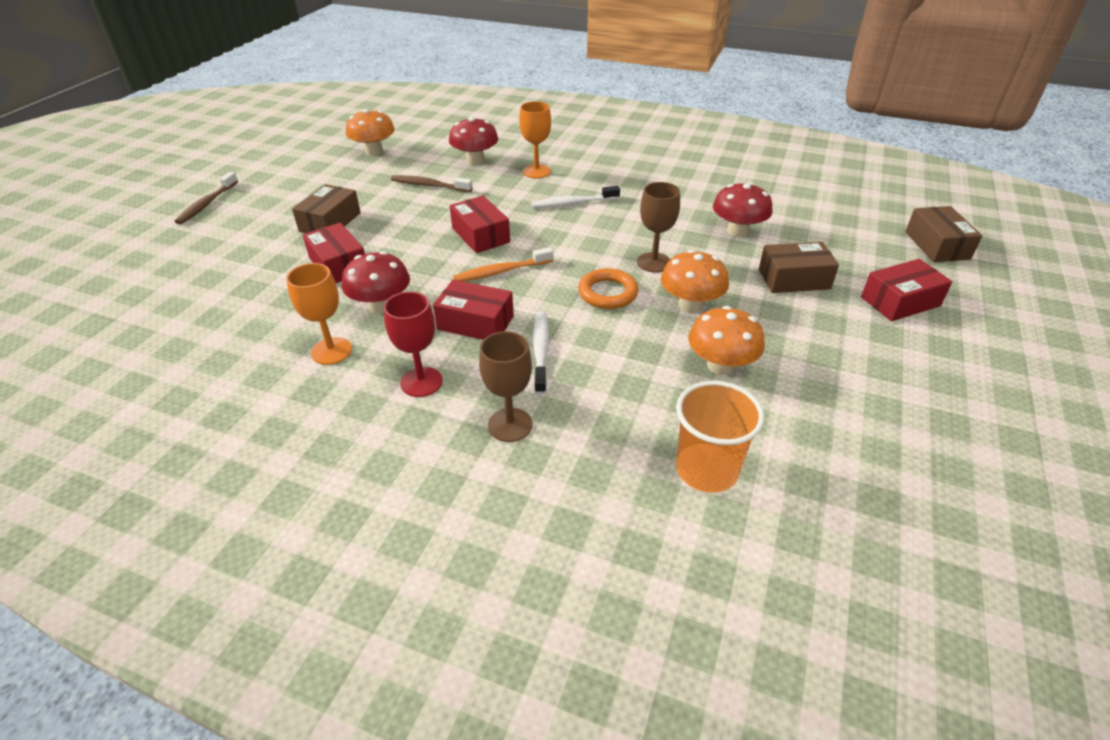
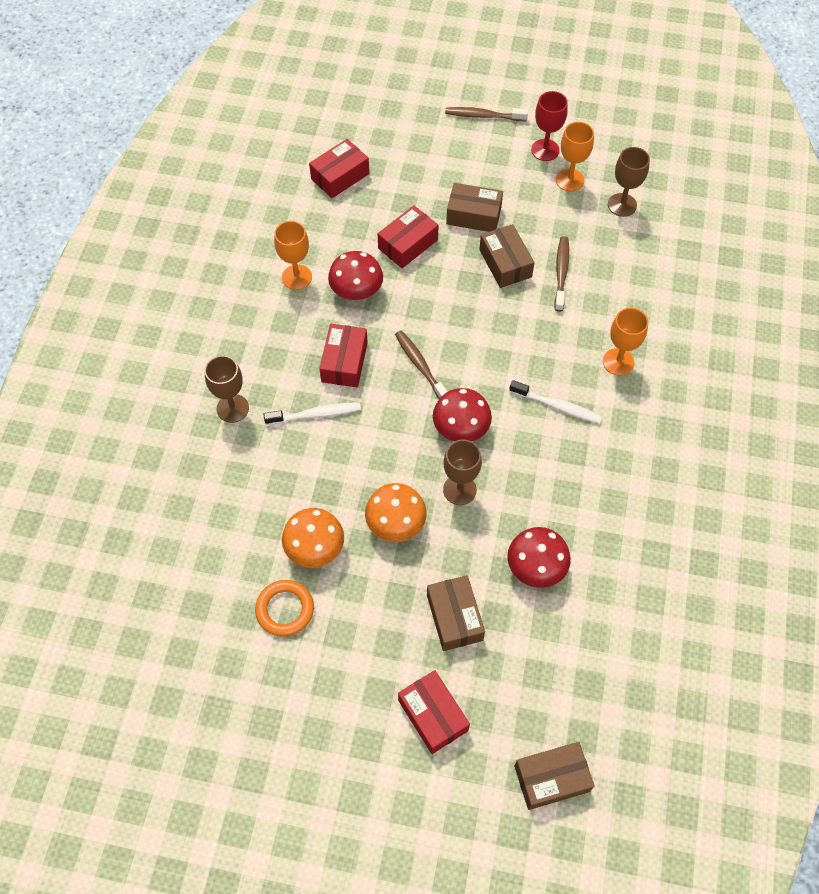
camera: 80 degrees right, 20 degrees up
(327, 170) = (569, 180): none -> orange goblet
(374, 151) = (622, 205): orange mushroom -> brown goblet
(401, 211) = (505, 263): none -> brown box
(421, 382) = (270, 343): red goblet -> red goblet (545, 150)
(475, 160) = (628, 300): red mushroom -> red mushroom (461, 429)
(480, 235) = (477, 337): red box -> red box (340, 176)
(501, 271) = (420, 366): orange toothbrush -> brown toothbrush
(573, 203) = (557, 406): white toothbrush -> white toothbrush turned 135 degrees clockwise
(607, 293) = (402, 455): orange ring -> orange ring (285, 609)
(706, 470) = (201, 538): orange cup -> none

